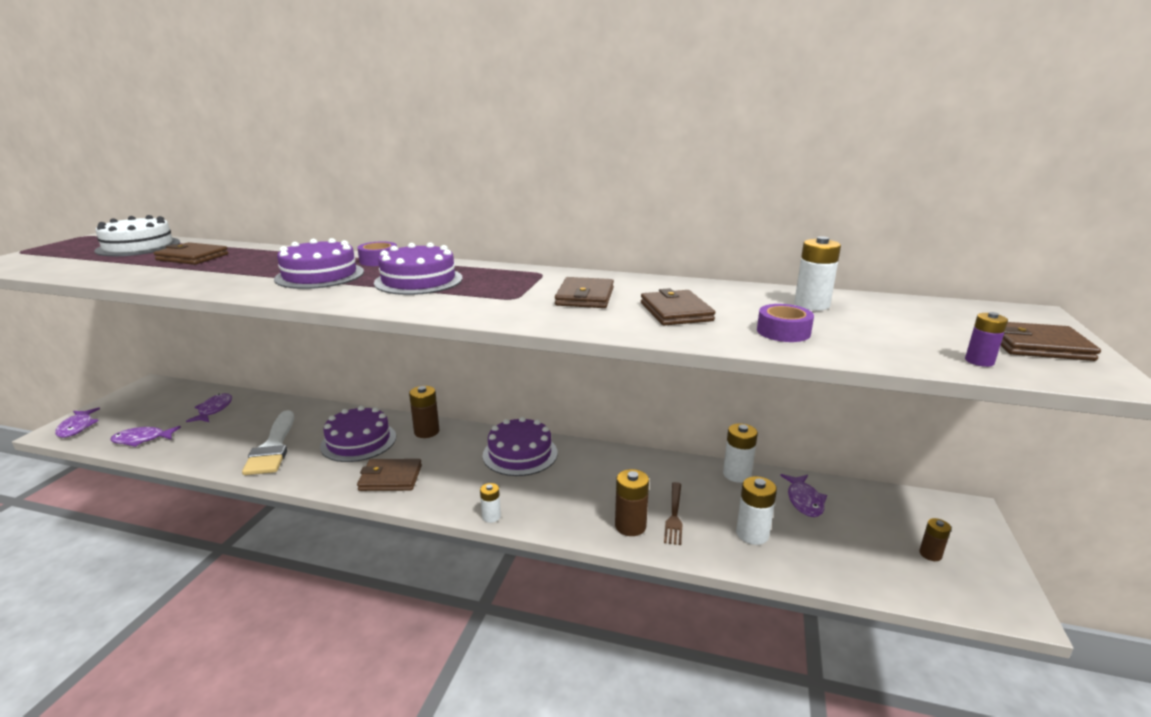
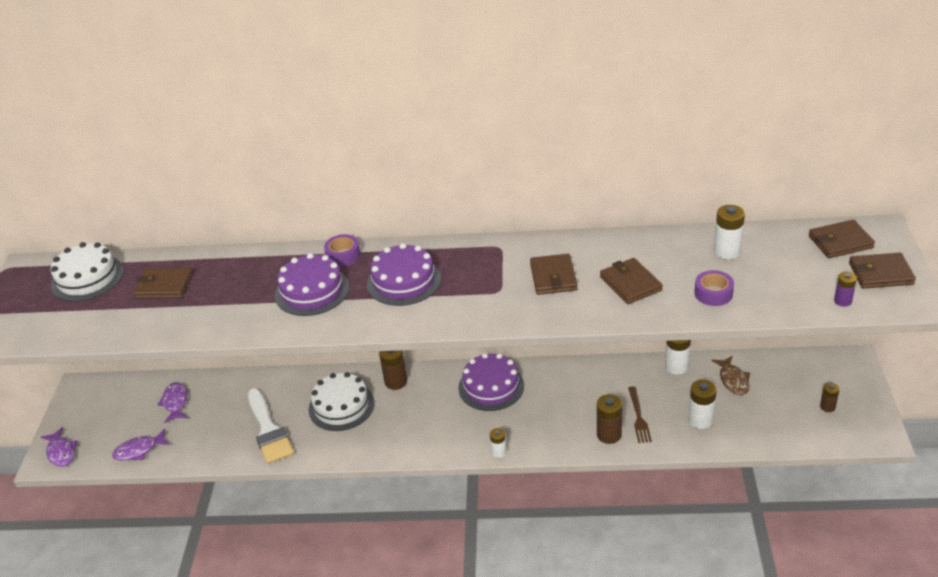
camera: 10 degrees left, 15 degrees up
(358, 441) = (341, 406): purple cake -> white cake
(390, 478) = (395, 436): brown wallet -> brown wallet (840, 242)
(804, 500) = (733, 380): purple fish -> brown fish

